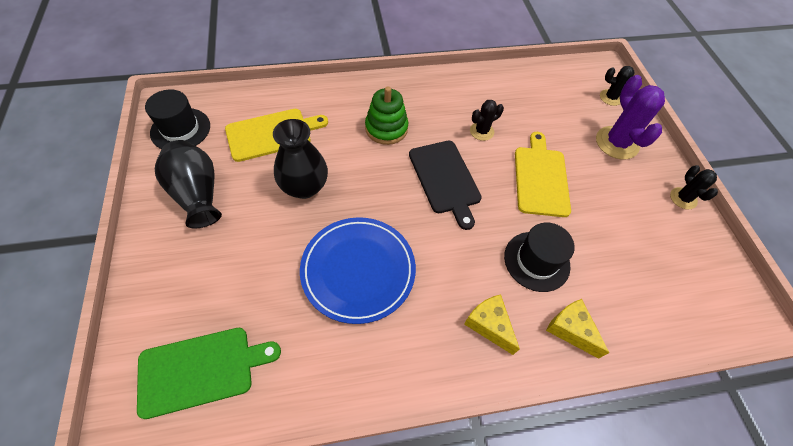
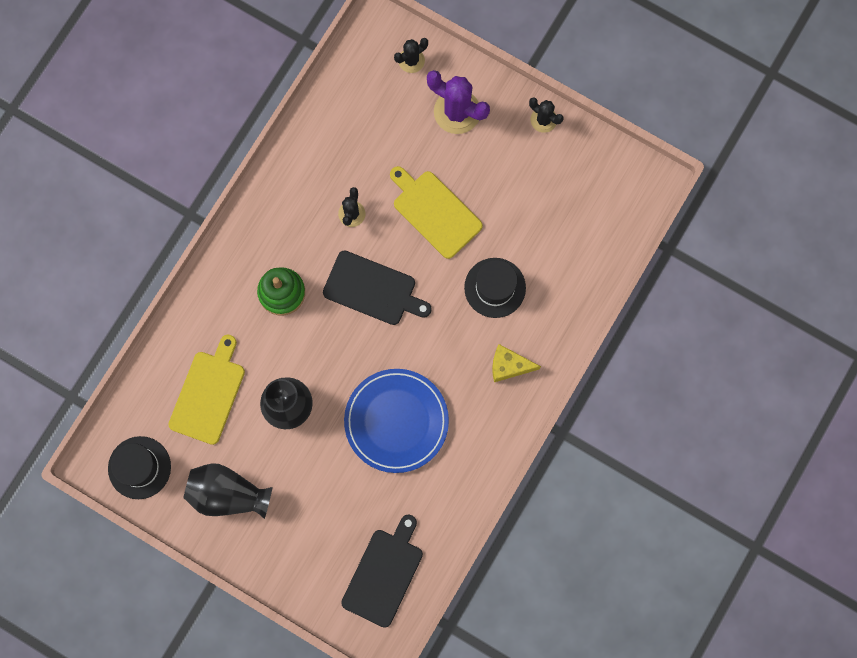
camera: 45 degrees left, 20 degrees up
(201, 370) = (384, 574): green cutting board -> black cutting board
(570, 330) = (556, 315): yellow cheese -> none

